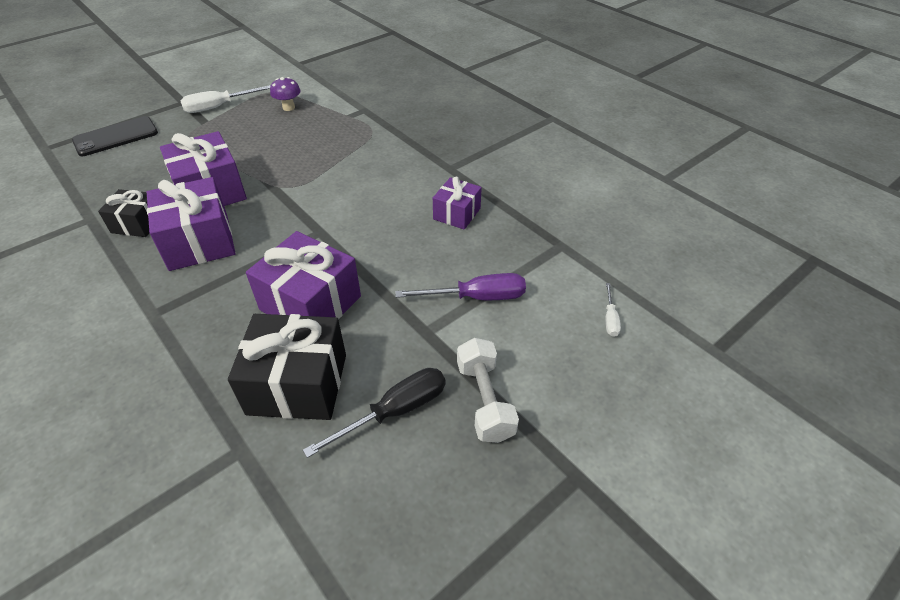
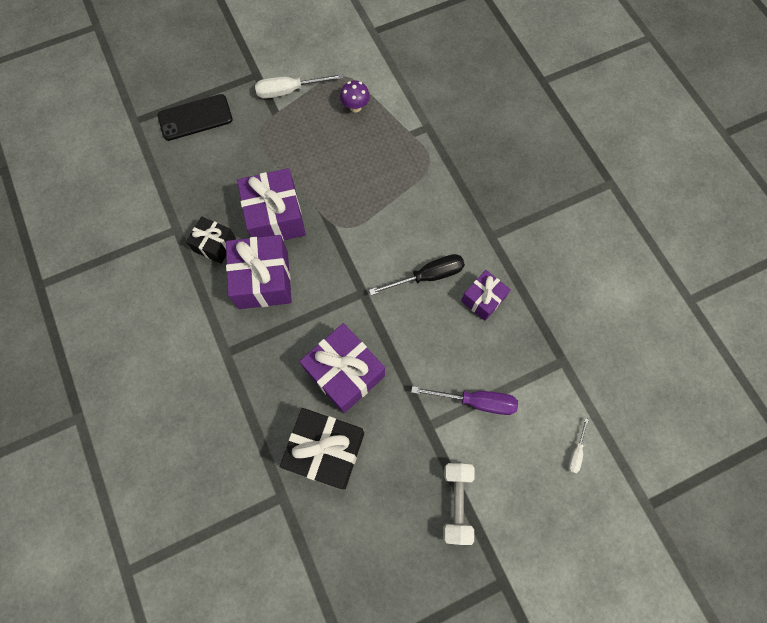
camera: 15 degrees right, 25 degrees up
(395, 411) = (390, 494): black screwdriver -> black screwdriver (427, 276)

